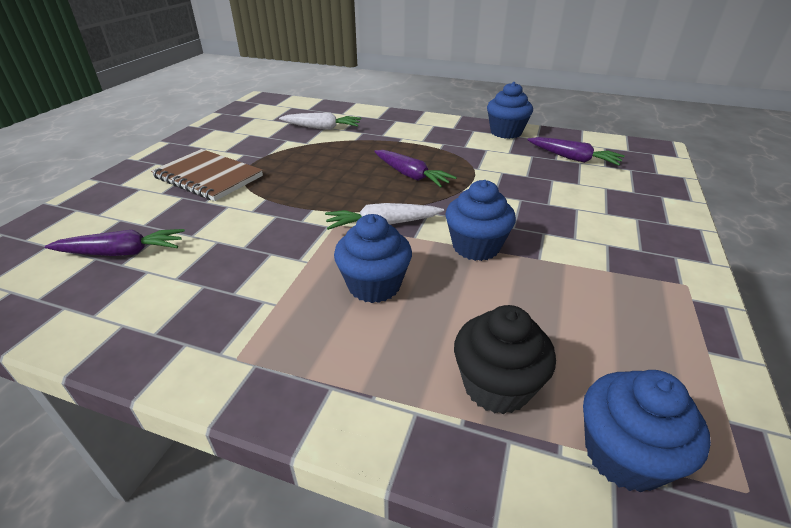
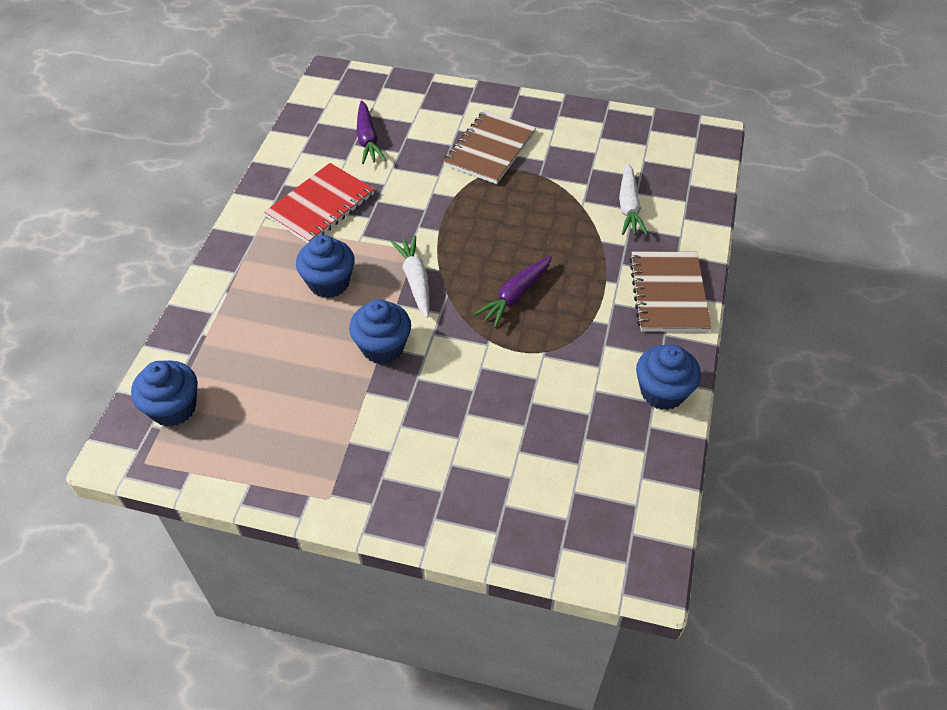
camera: 85 degrees right, 15 degrees up
(226, 293) = (320, 205): none -> red notebook
(415, 123) = (668, 294): none -> brown notebook
(496, 386) = (228, 351): black cupcake -> none
(573, 158) = (589, 458): purple carrot -> none

